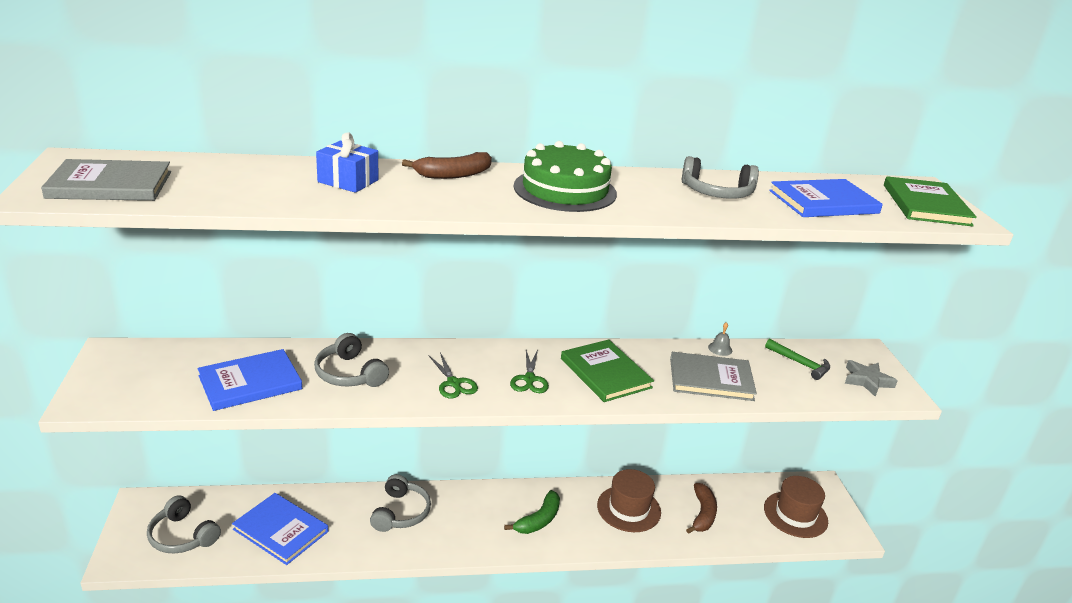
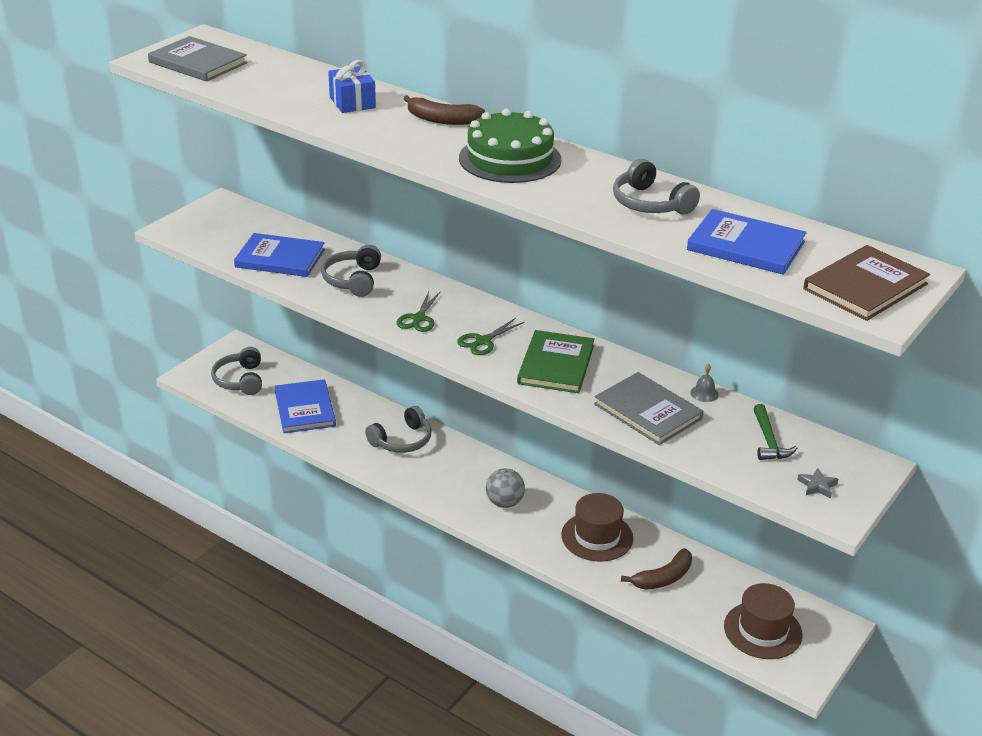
camera: 45 degrees right, 5 degrees up
(539, 520) = (504, 503): green banana -> grey ball
(867, 381) = (817, 486): grey star -> grey star, size x0.64
(926, 205) = (865, 286): green book -> brown book

